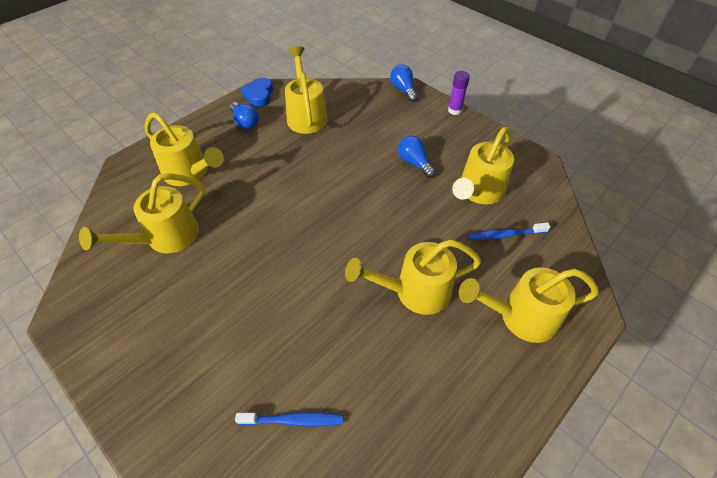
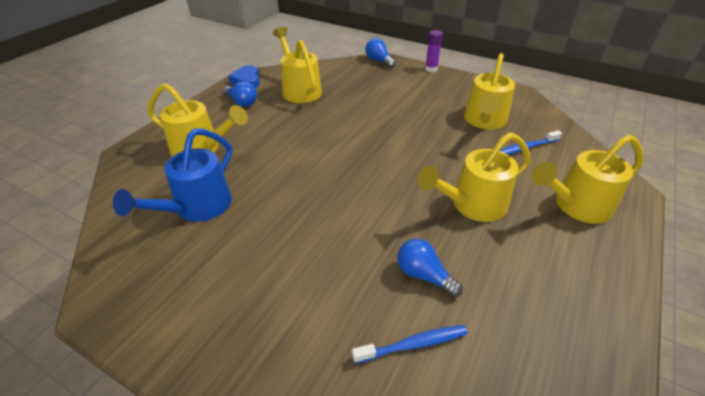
camera: 15 degrees left, 10 degrees down
(165, 238) = (197, 208): yellow watering can -> blue watering can
(414, 163) = (417, 109): blue light bulb -> blue light bulb (424, 275)

